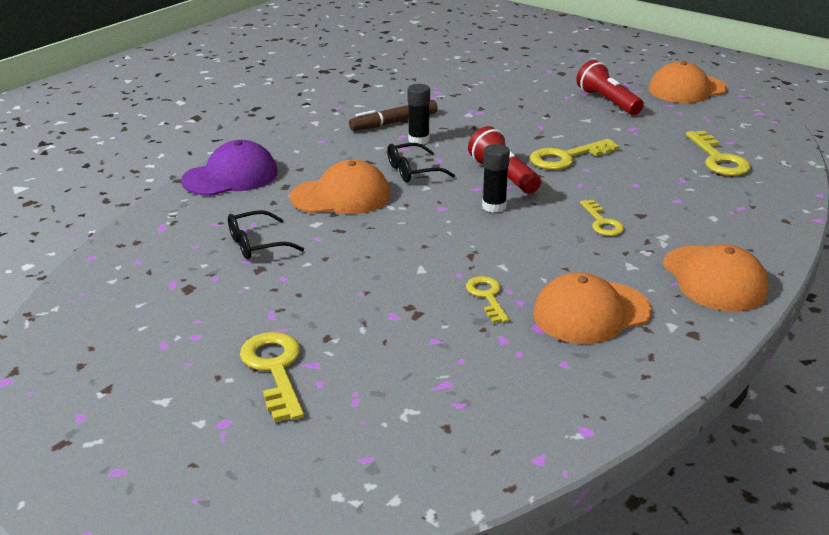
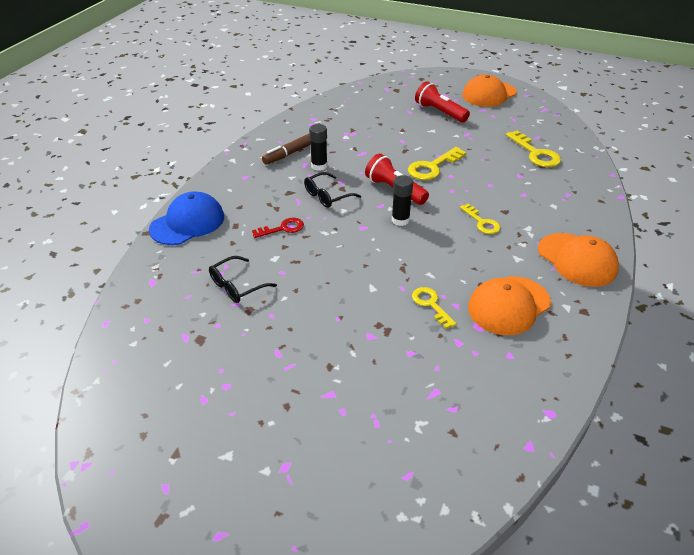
camera: 15 degrees left, 10 degrees up
(230, 176) = (187, 223): purple cap -> blue cap
(274, 369) = (302, 405): yellow key -> none
(341, 196) = (283, 228): orange cap -> red key

